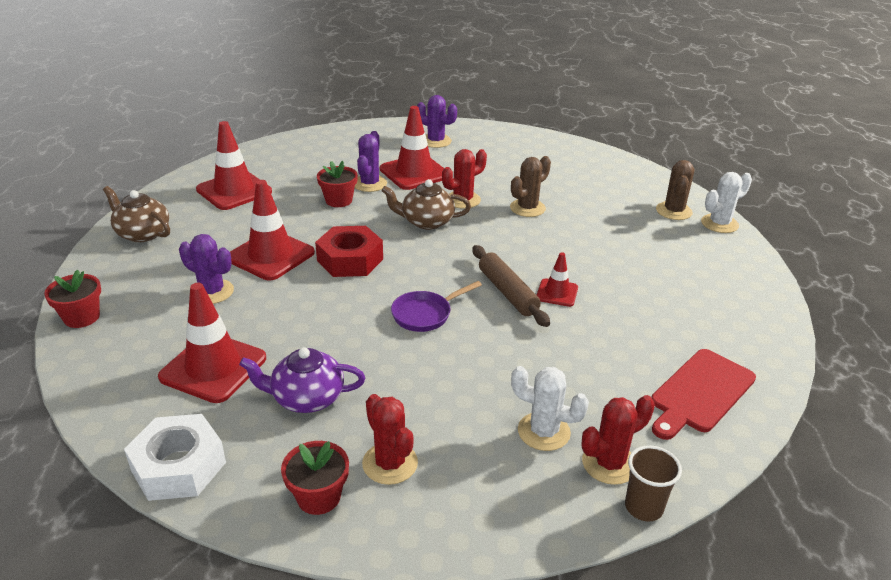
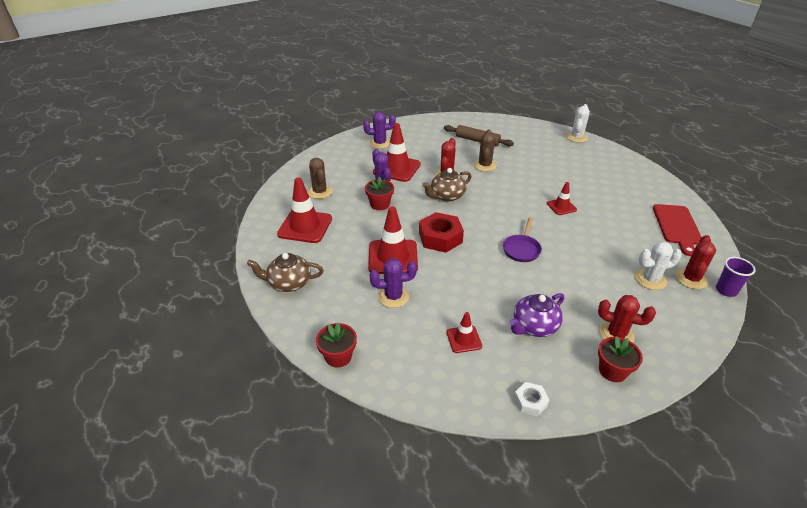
camera: 35 degrees left, 5 degrees up
(178, 466) = (530, 402): white nut -> white nut, size x0.53
(213, 368) = (464, 339): red traffic cone -> red traffic cone, size x0.54
(508, 292) = (541, 217): brown rolling pin -> brown rolling pin (477, 140)
(643, 507) = (726, 290): brown cup -> purple cup
(674, 211) = (550, 138): brown cactus -> brown cactus (320, 192)

